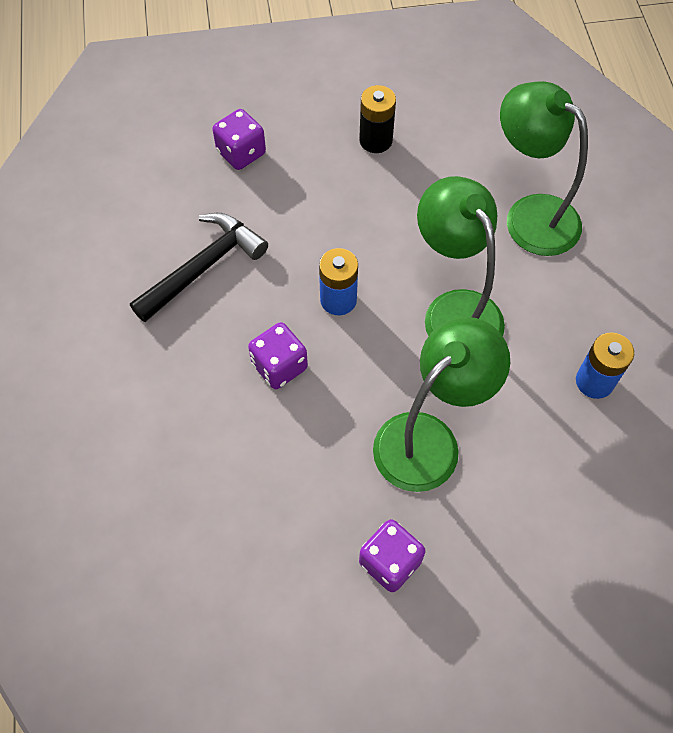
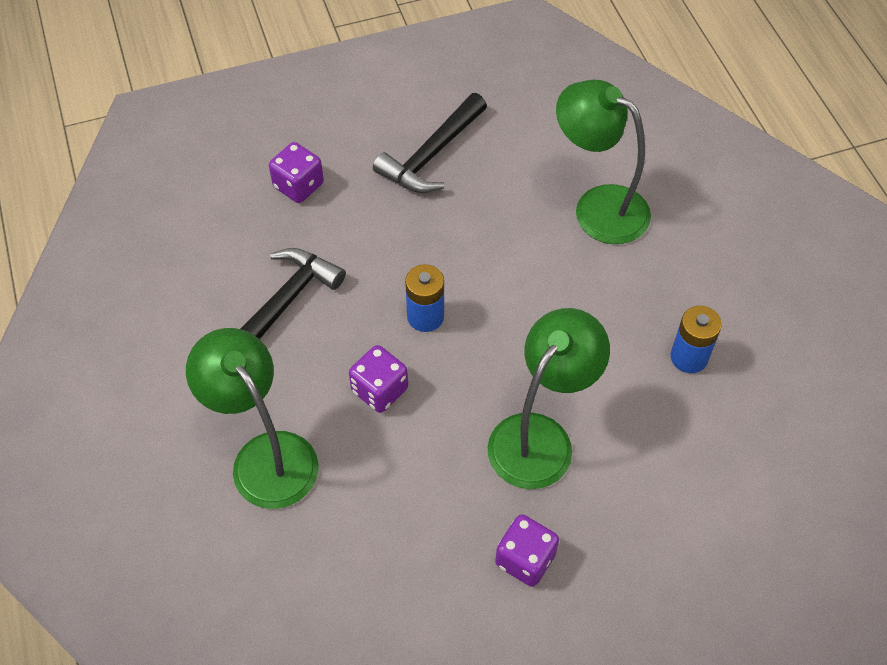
camera: 10 degrees left, 5 degrees down
(375, 140) = (432, 154): black battery -> black hammer
(455, 310) = (542, 309): green lamp -> green lamp (265, 455)

